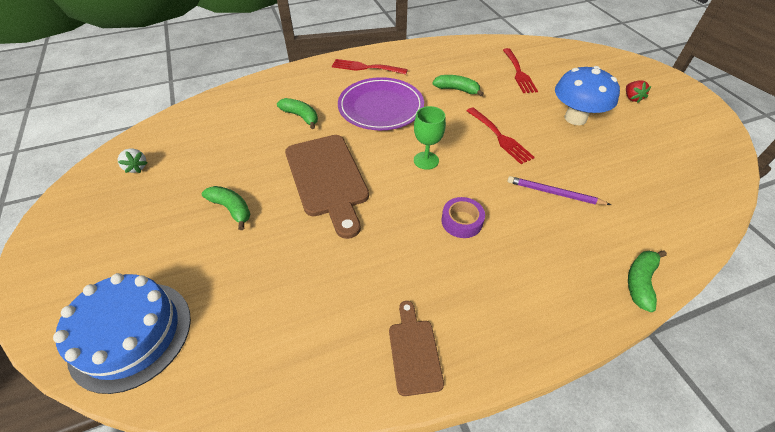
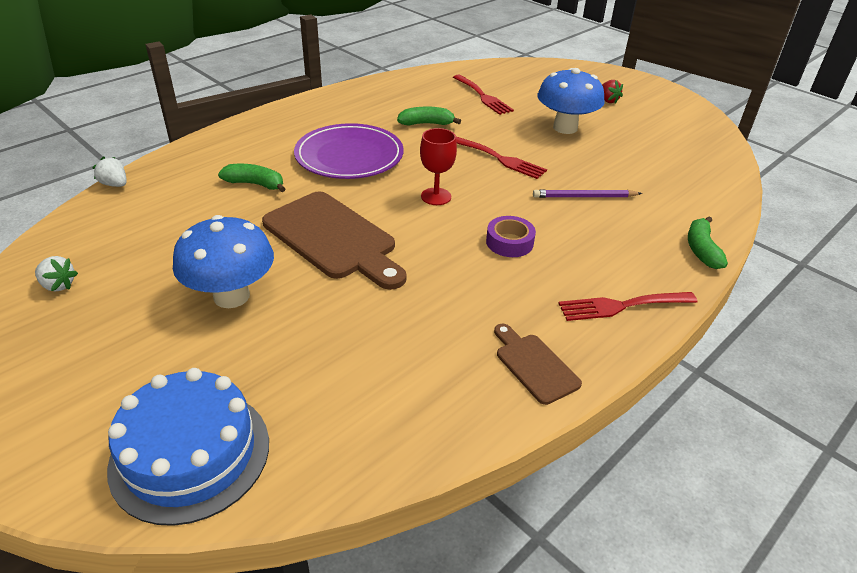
camera: 25 degrees left, 10 degrees down
(213, 95) = (115, 184): none -> white strawberry
(231, 209) = (231, 296): green banana -> blue mushroom
(365, 67) = (303, 120): red fork -> red fork (621, 306)
(426, 160) = (436, 196): green goblet -> red goblet

